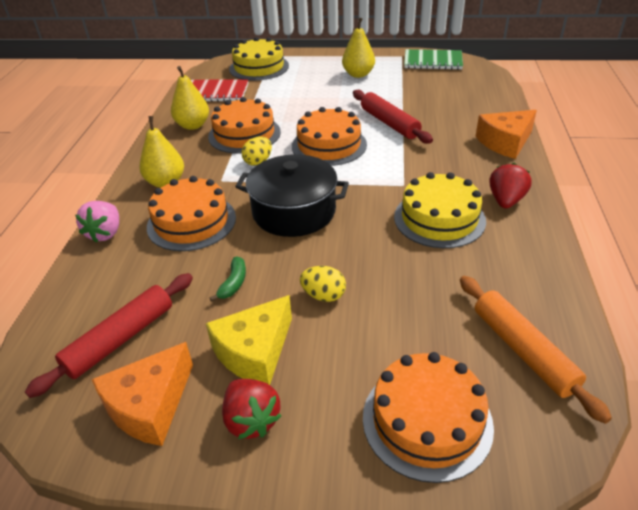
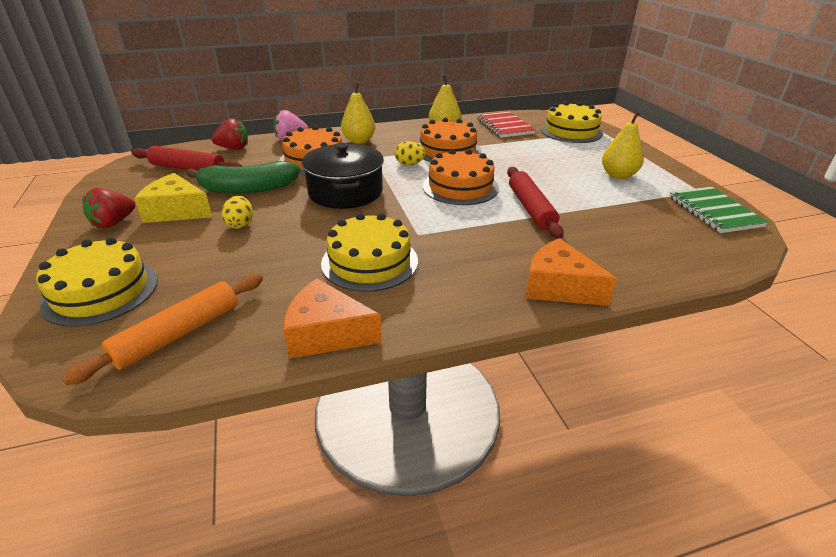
camera: 65 degrees right, 5 degrees down
(150, 406) = (130, 190): orange cheese -> orange cheese (326, 333)
(233, 283) = (248, 189): green banana -> green banana, size x2.28
(389, 123) = (531, 208): red rolling pin -> red rolling pin turned 45 degrees counterclockwise
(427, 420) = (101, 291): orange cake -> yellow cake
(506, 201) = (426, 300): red strawberry -> red strawberry (233, 148)

